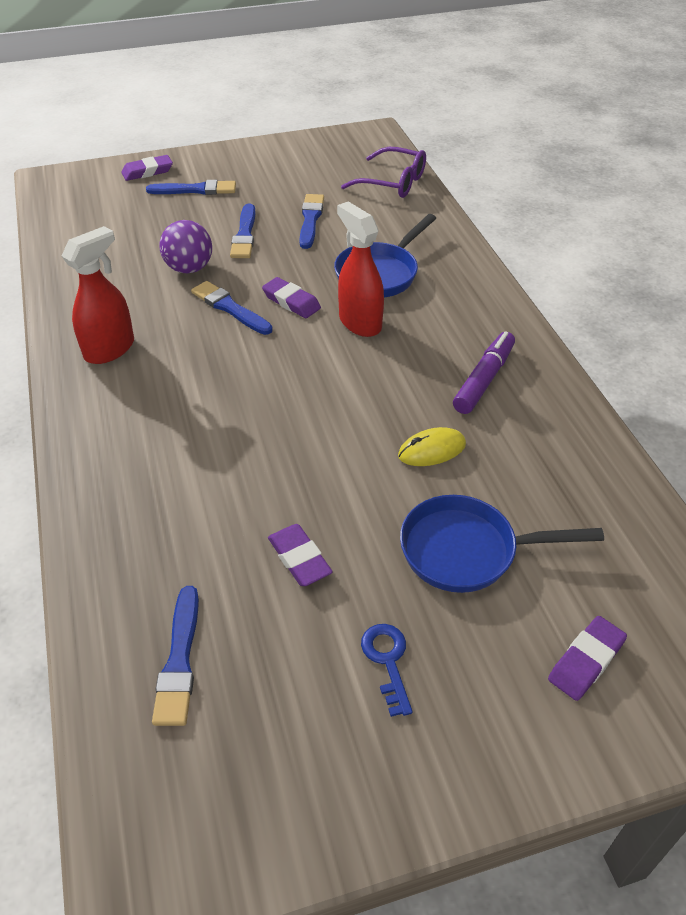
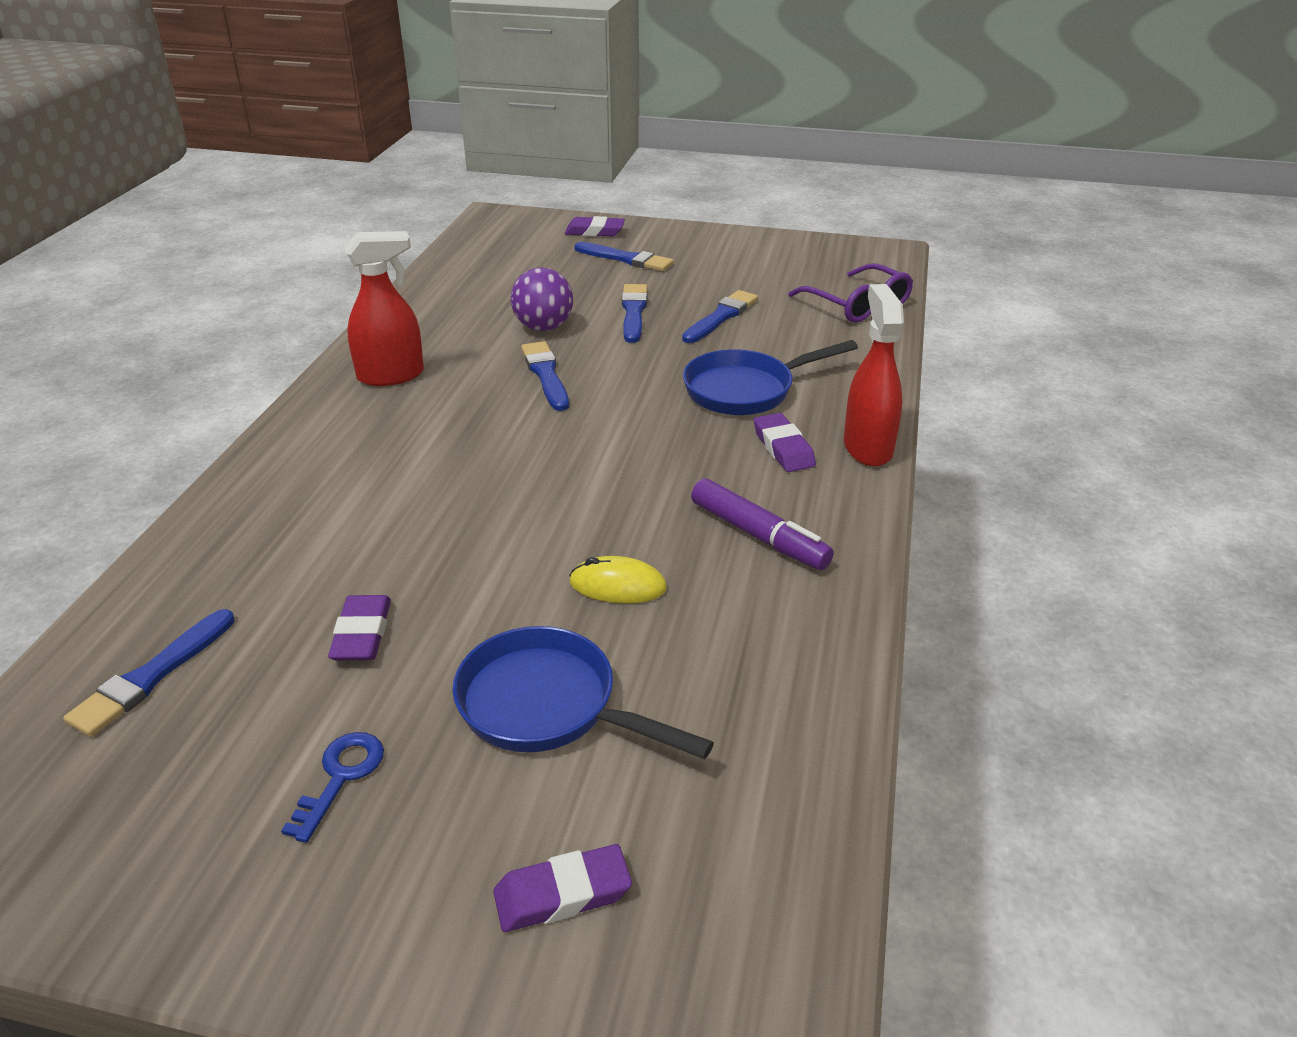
camera: 30 degrees right, 10 degrees down
(244, 234) = (633, 312): blue brush -> blue brush turned 150 degrees clockwise
(291, 302) = (616, 388): purple eraser -> purple eraser (783, 448)
(360, 322) = (671, 430): red spray bottle -> red spray bottle (867, 448)
(484, 379) = (759, 536): purple marker -> purple marker turned 75 degrees clockwise

